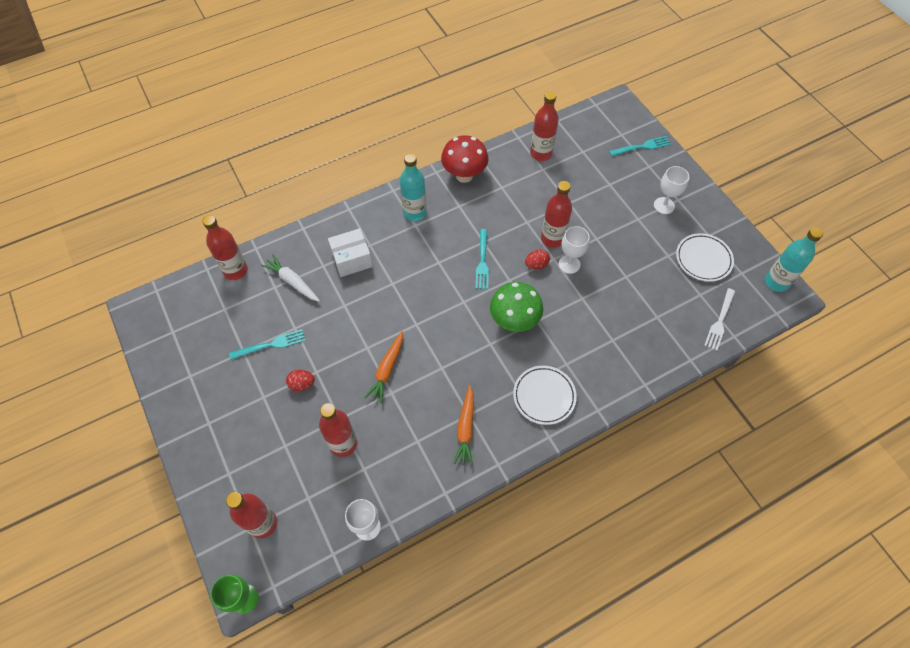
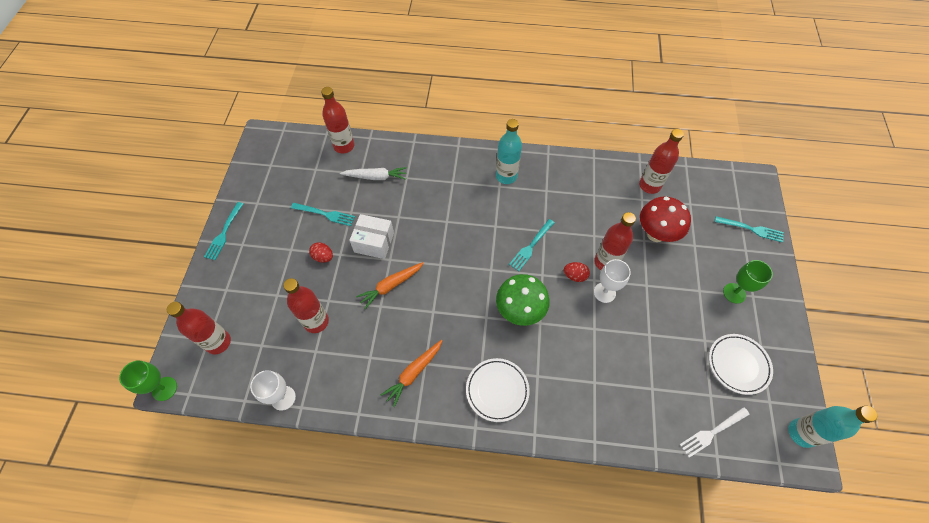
camera: 35 degrees right, 0 degrees up
(179, 424) = (224, 233): none -> turquoise fork
(292, 282) = (376, 177): white carrot -> white carrot turned 105 degrees clockwise
(352, 259) = (431, 185): white box -> white box (374, 242)
(464, 175) = (569, 168): red mushroom -> red mushroom (655, 234)
(664, 205) = (734, 293): white goblet -> green goblet

